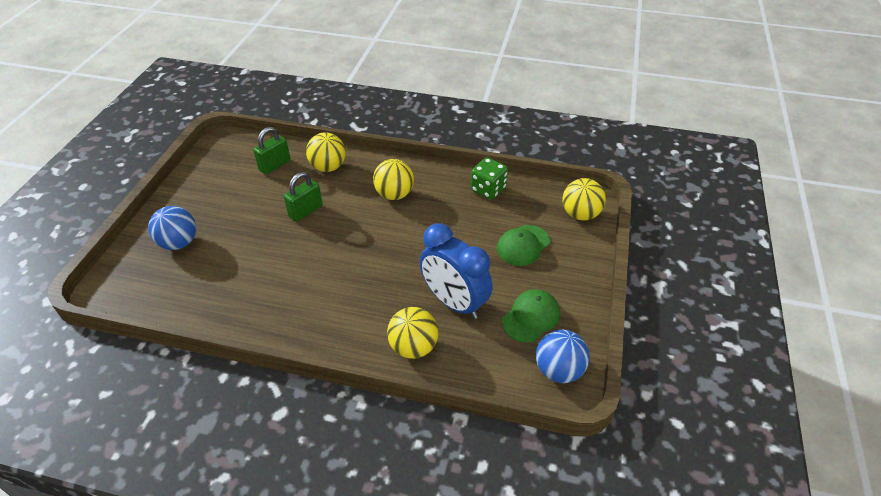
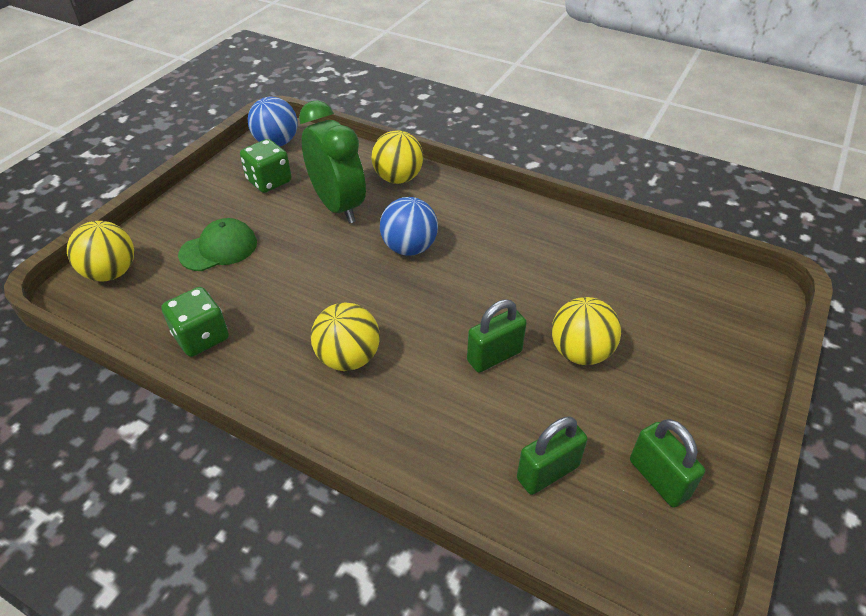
camera: 165 degrees left, 0 degrees up
(179, 243) = (684, 341): blue ball -> blue ball (409, 248)
(218, 172) = (658, 479): none -> green padlock
(328, 167) = (445, 443): yellow ball -> yellow ball (580, 352)
(454, 302) = (338, 206): blue clock -> green clock
(531, 317) = (269, 181): green cap -> green dice

